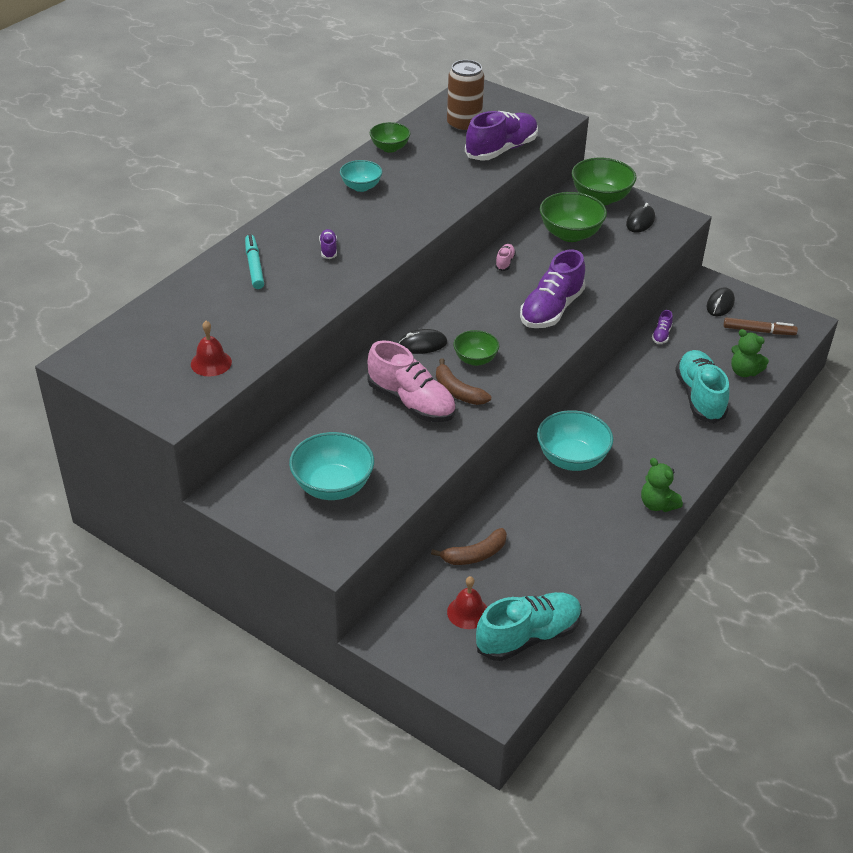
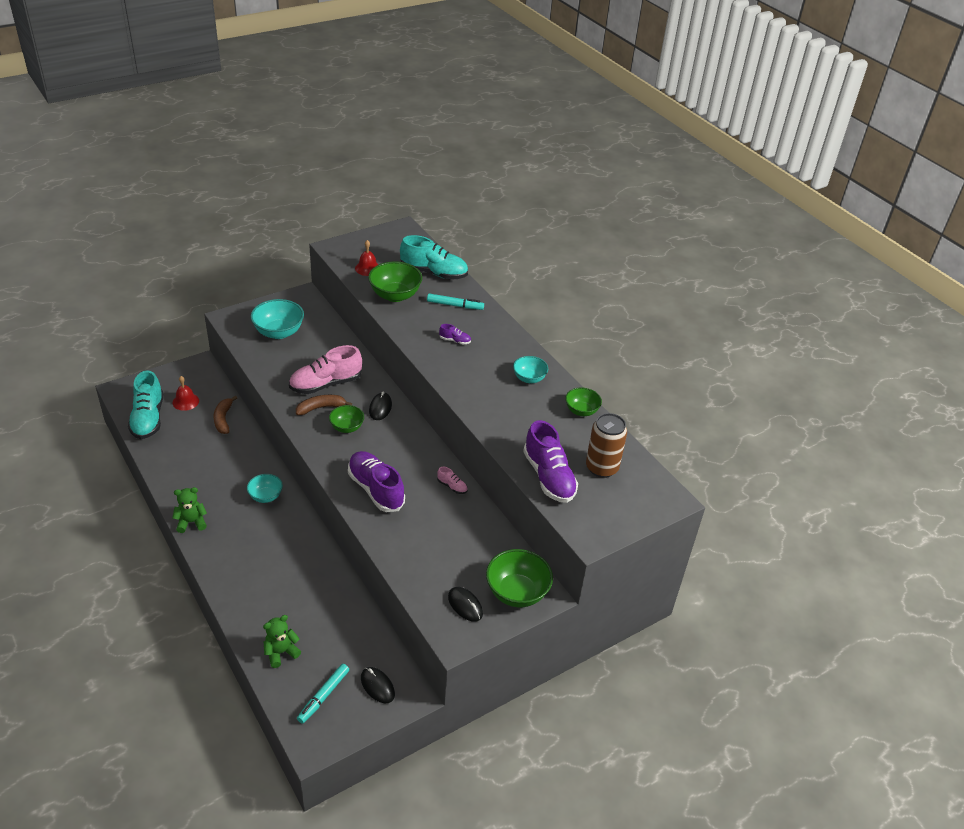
camera: 110 degrees right, 0 degrees up
(570, 234) = (470, 544): green bowl -> green bowl (395, 295)
(572, 459) = (266, 496): turquoise bowl -> turquoise bowl, size x0.61
(661, 335) = (361, 617): purple shoe -> none
(699, 397) = (274, 604): turquoise shoe -> turquoise shoe (434, 273)
(758, 331) = (323, 696): brown marker -> turquoise marker

